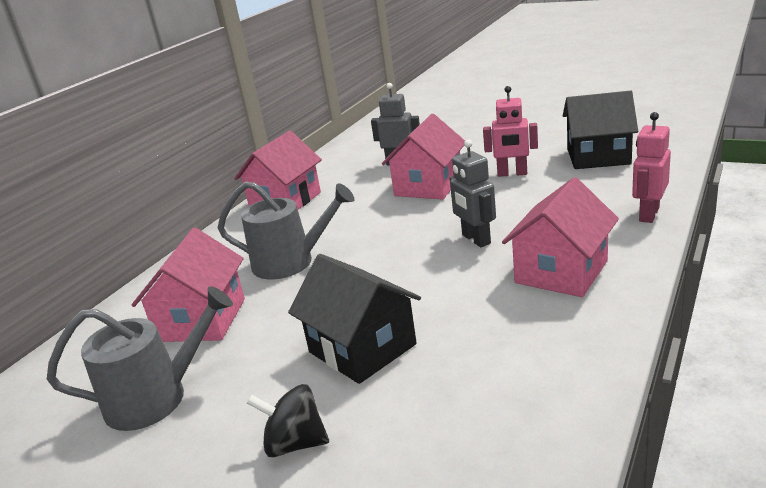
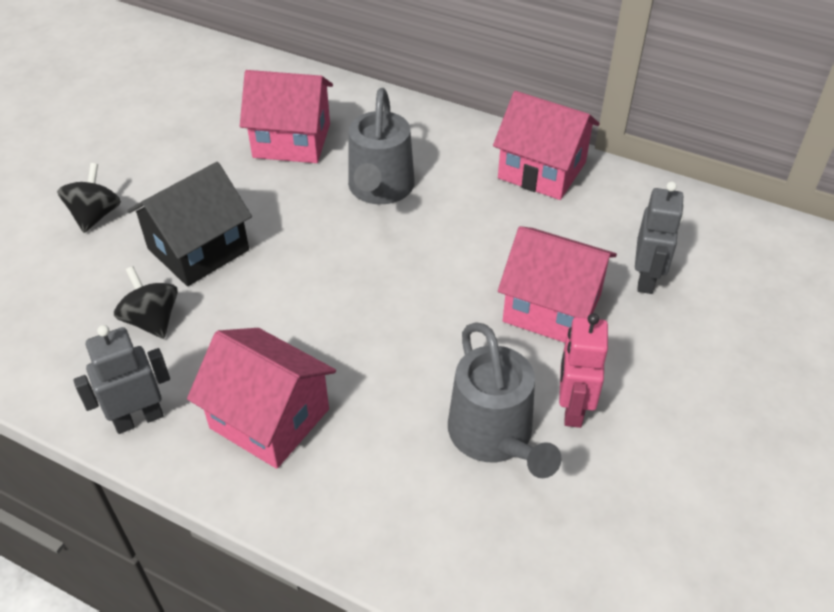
camera: 85 degrees right, 20 degrees up
(156, 398) = (188, 133): grey watering can -> grey watering can (494, 436)
(465, 357) = (152, 320): none -> black spinning top
(475, 239) = (377, 347): grey robot -> grey robot (138, 419)
(598, 156) = (618, 536): black house -> none
(648, 214) = (384, 549): pink robot -> none

